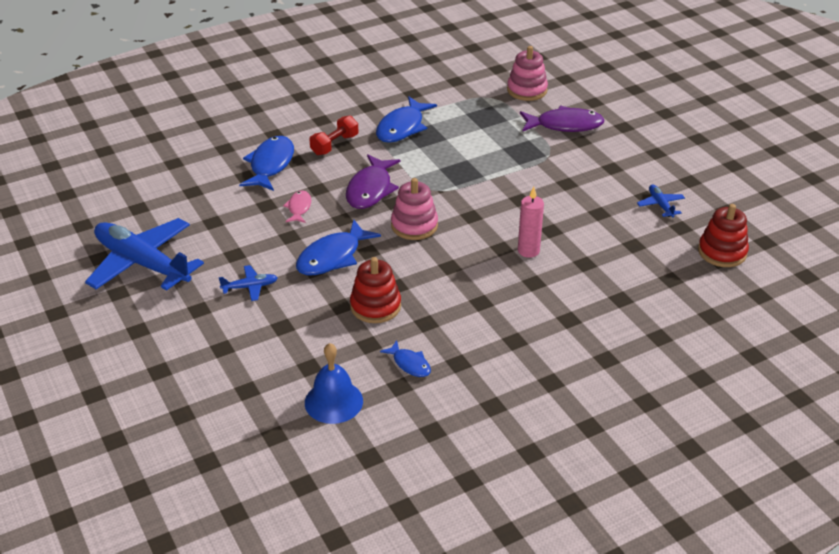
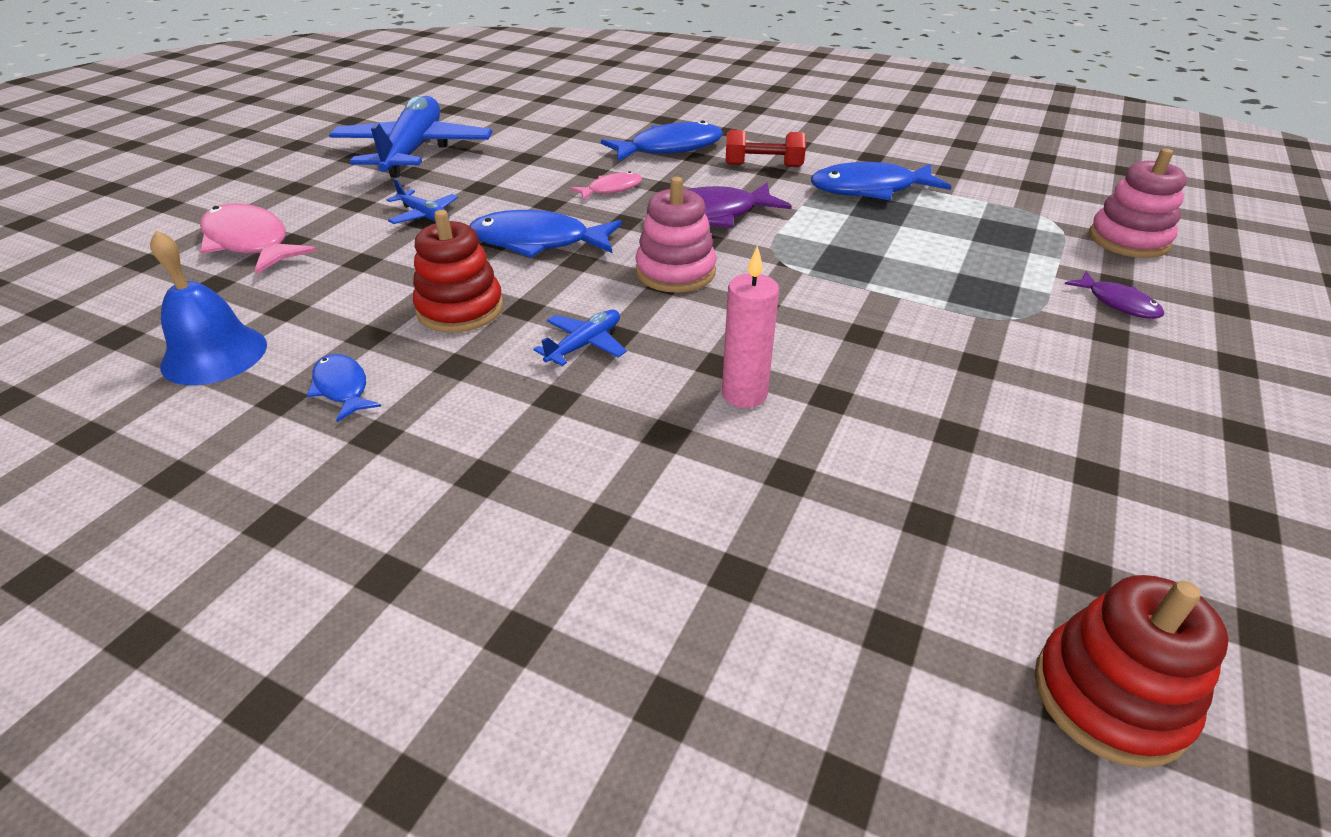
camera: 55 degrees right, 0 degrees up
(206, 365) = (249, 242): none -> pink fish
(410, 364) = (342, 388): blue fish -> blue fish turned 135 degrees clockwise
(565, 125) = (1118, 303): purple fish -> purple fish, size x0.55
(660, 205) = (1106, 507): blue plane -> blue plane (585, 345)

